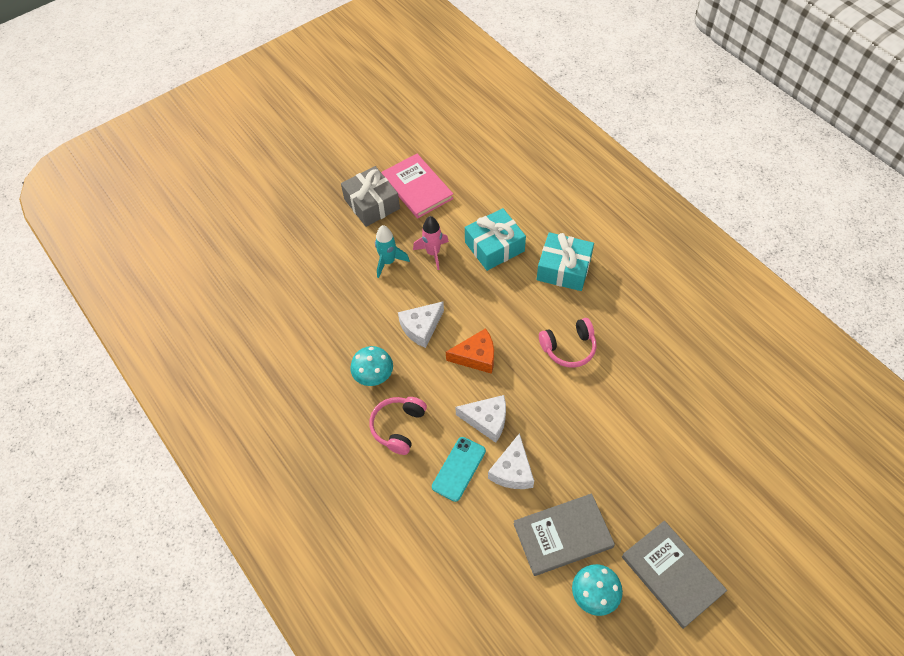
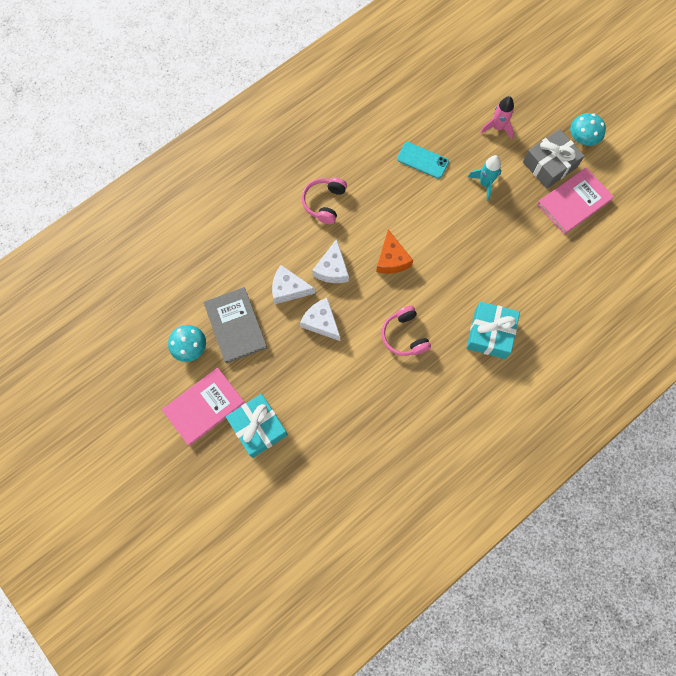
camera: 85 degrees right, 15 degrees up
(373, 375) = (370, 181): turquoise mushroom -> turquoise mushroom (582, 138)
(398, 427) = (324, 203): pink headphones -> pink headphones turned 90 degrees counterclockwise
(421, 327) = (418, 214): white cheese -> white cheese (321, 322)
(433, 253) = (498, 220): pink rocket -> pink rocket (497, 128)
(459, 469) = (289, 249): turquoise phone -> turquoise phone (422, 160)
(494, 247) = (510, 272): turquoise gift -> turquoise gift (258, 427)
(672, 574) = (204, 407): grey book -> pink book

